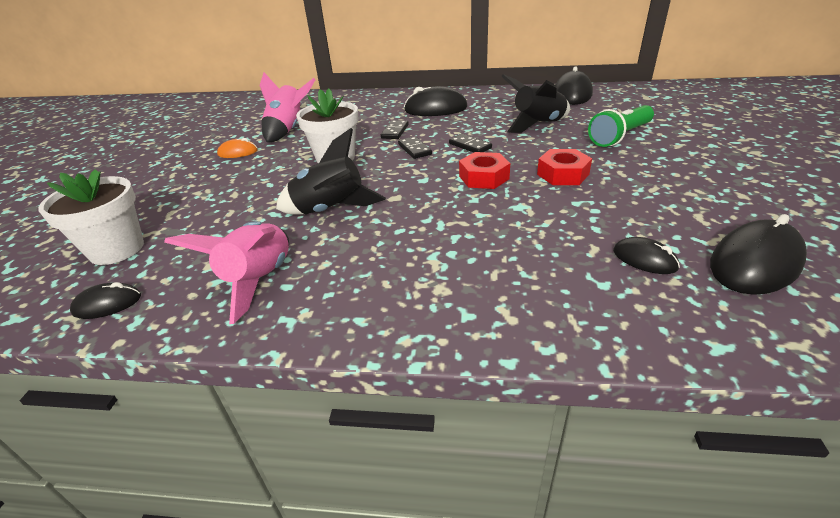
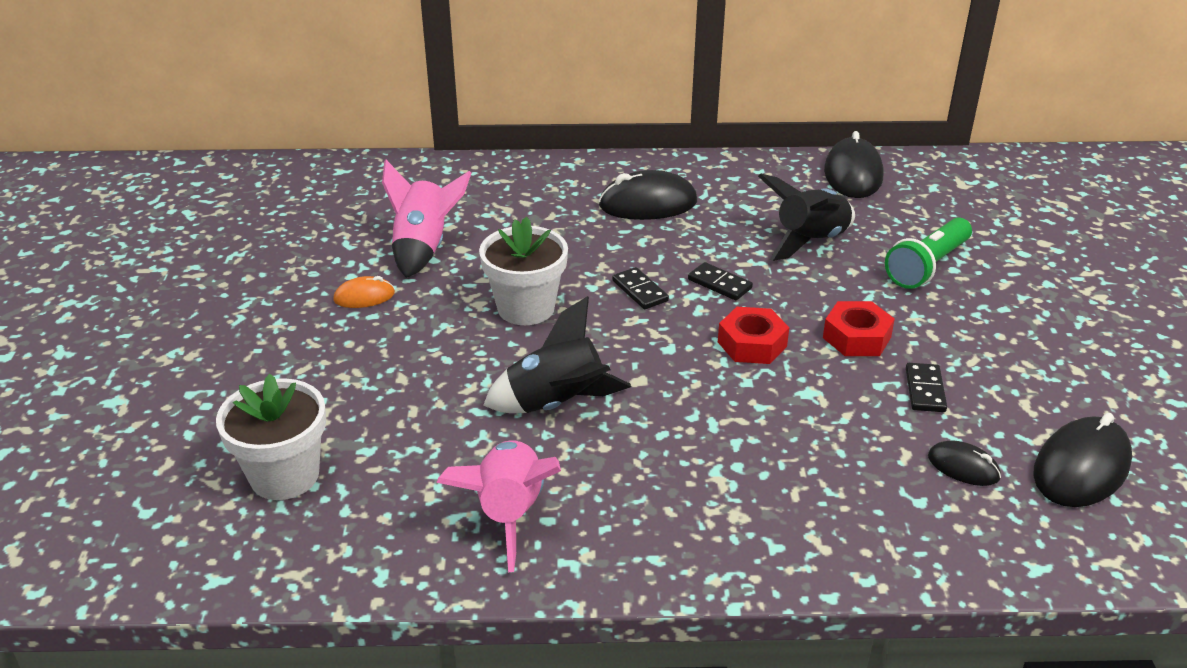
camera: 10 degrees left, 0 degrees up
(107, 304) = (329, 555): black mouse -> none
(395, 131) = (598, 253): black domino -> black domino (925, 390)

